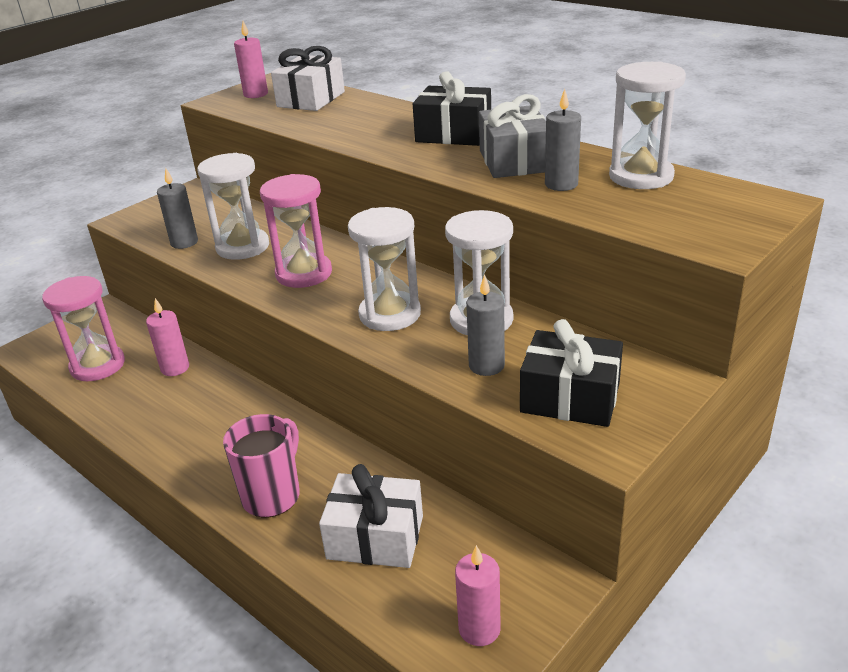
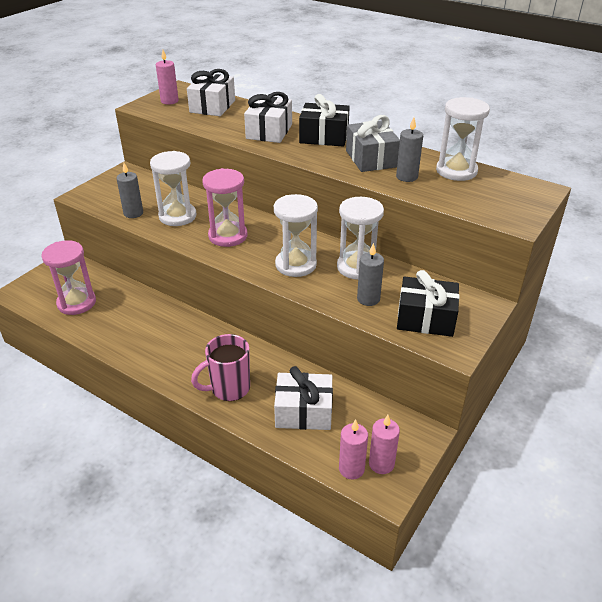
camera: 10 degrees left, 5 degrees up
(175, 368) = (134, 303): pink candle -> pink candle (351, 469)
(272, 495) = (229, 388): pink mug -> pink mug turned 135 degrees counterclockwise
(377, 128) = (269, 131): none -> white gift

